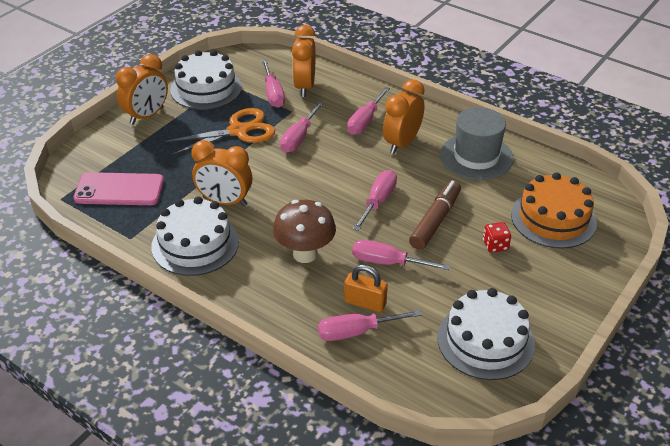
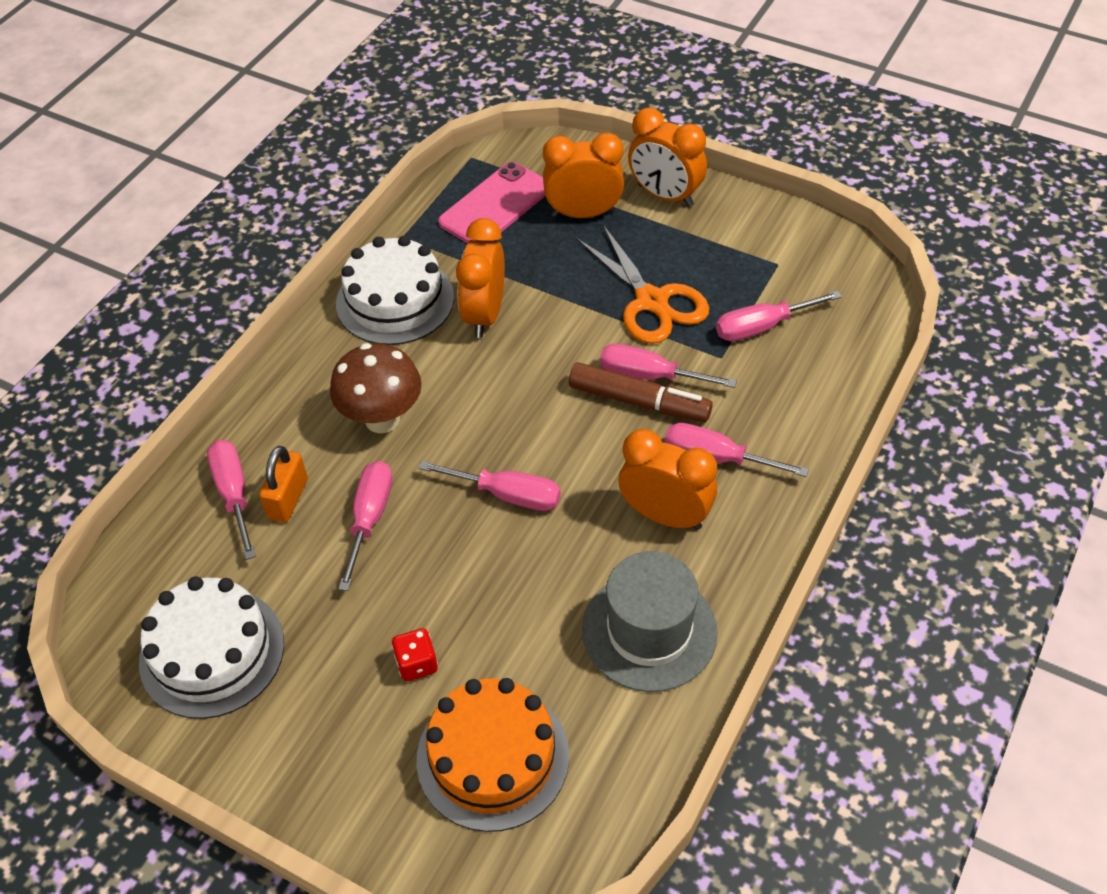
camera: 85 degrees right, 10 degrees up
(119, 190) = (495, 205): pink phone -> pink phone turned 45 degrees clockwise
(206, 88) = (753, 245): white cake -> none
(304, 87) = (795, 364): orange clock -> orange clock (583, 213)
(435, 221) = (468, 575): brown marker -> brown marker (638, 401)

